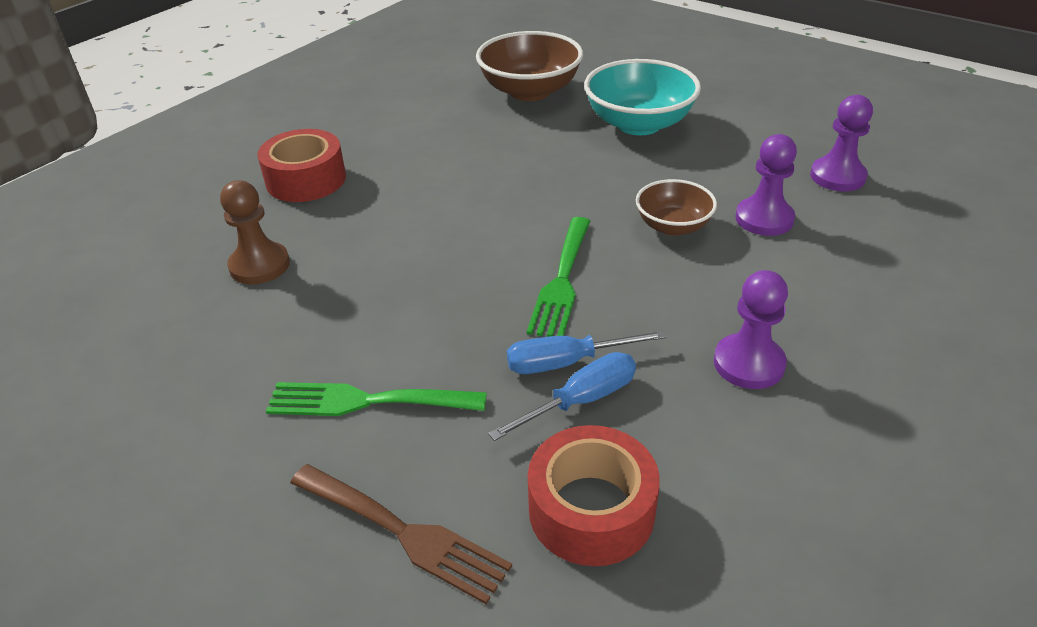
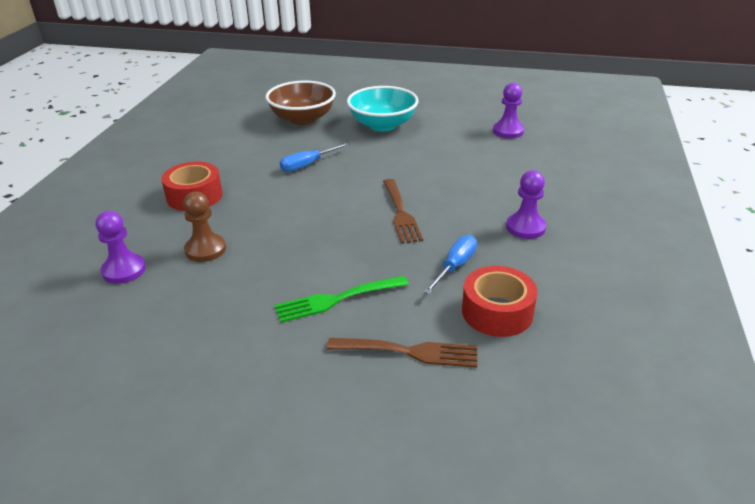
camera: 25 degrees left, 5 degrees down
(562, 281) = (401, 213): green fork -> brown fork
(566, 362) = (433, 251): blue screwdriver -> blue screwdriver (307, 165)
(673, 226) = (440, 173): brown bowl -> none
(764, 219) = (485, 159): purple pawn -> purple pawn (124, 270)

